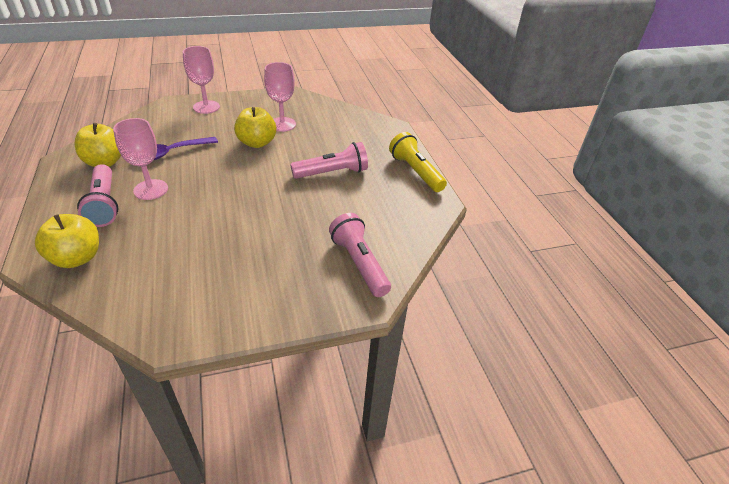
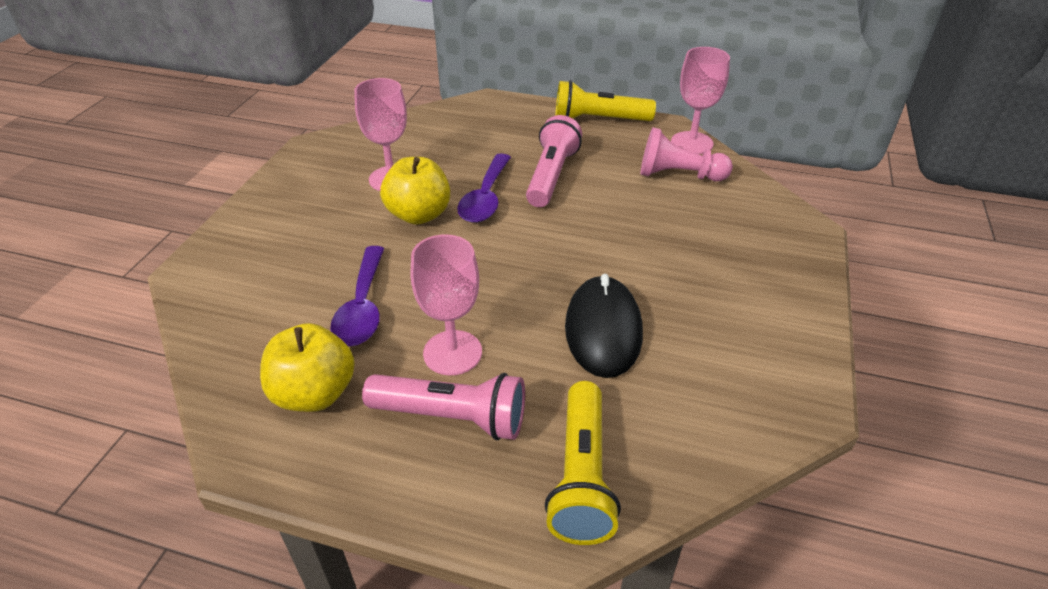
camera: 55 degrees left, 0 degrees up
(77, 258) = (581, 476): yellow apple -> yellow flashlight
(195, 234) = (603, 330): none -> black mouse
(206, 107) = (254, 235): pink goblet -> pink goblet (691, 143)
(289, 158) = (485, 198): none -> purple spoon
(359, 263) = (743, 214): pink flashlight -> none
(381, 222) = (678, 175): none -> pink pawn

